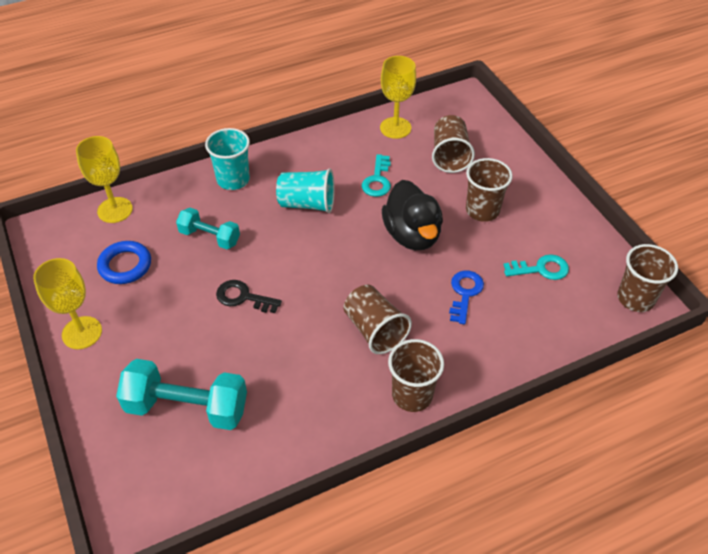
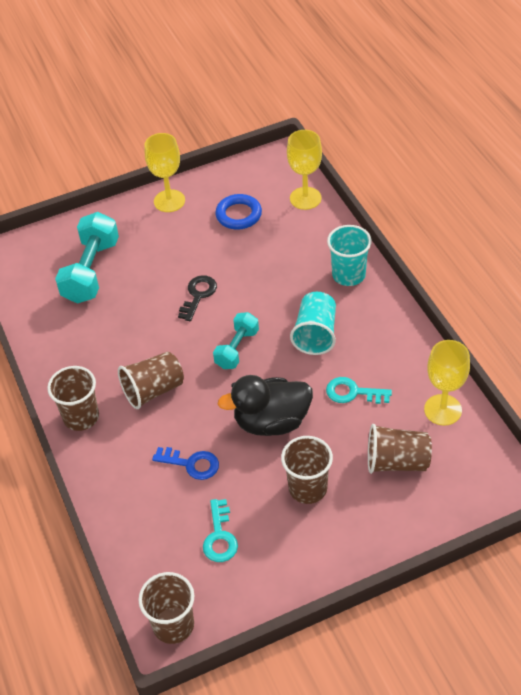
camera: 95 degrees right, 0 degrees up
(210, 237) = (271, 266): turquoise dumbbell -> turquoise dumbbell (237, 349)

